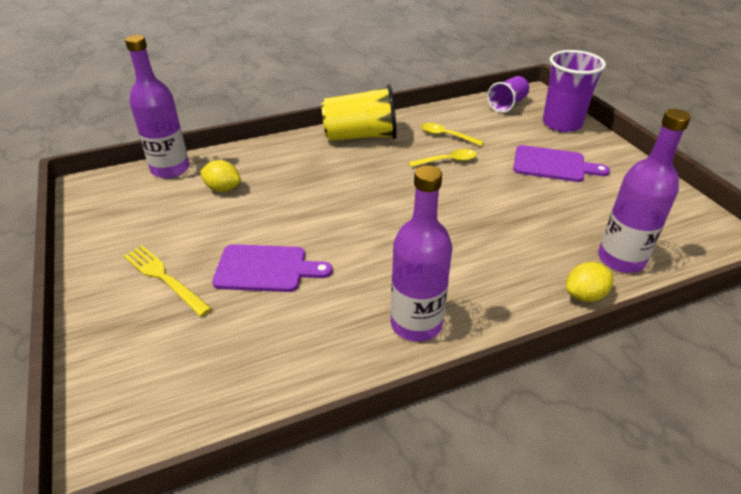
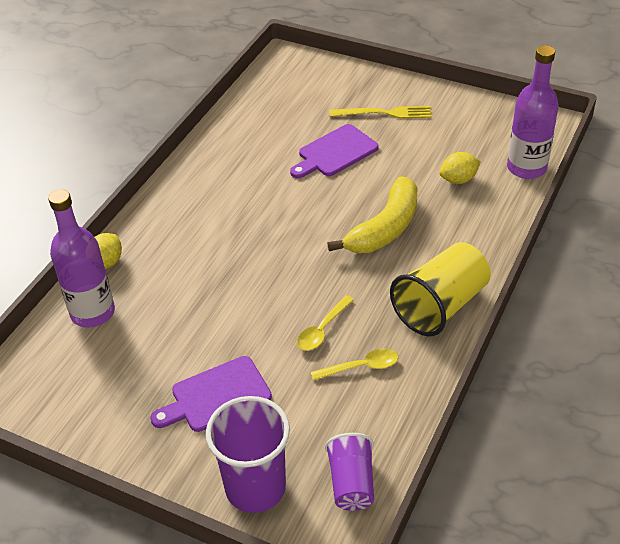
camera: 140 degrees right, 5 degrees up
(324, 189) = (385, 228): none -> yellow banana
(416, 324) = (204, 179): purple bottle -> none

